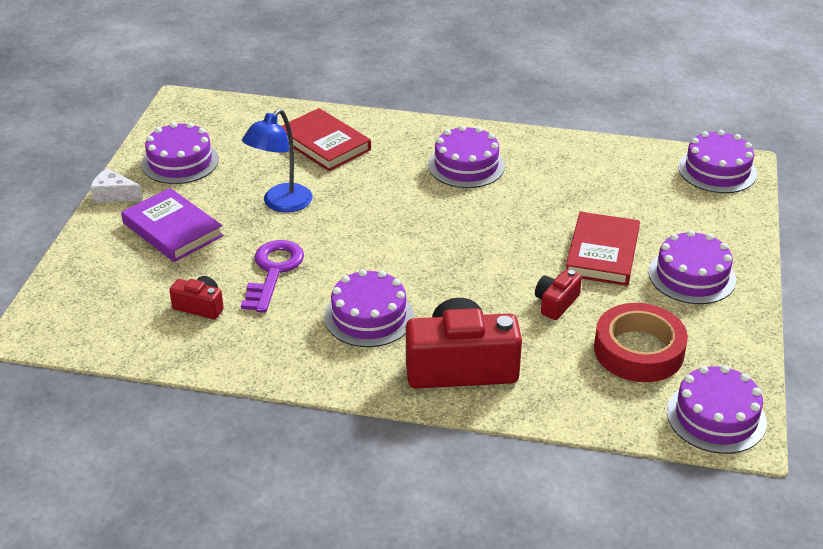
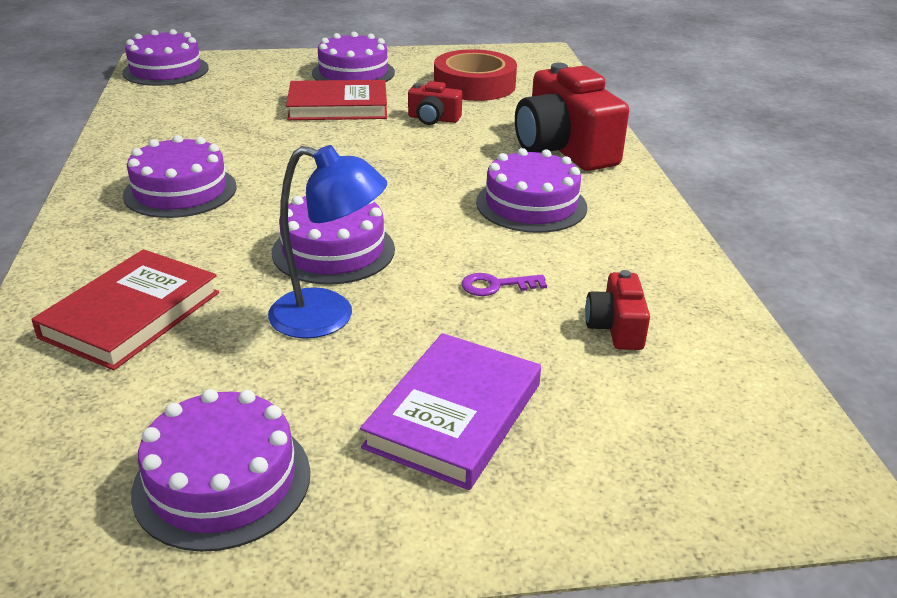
camera: 110 degrees left, 5 degrees down
(114, 195) = (381, 545): white cheese -> none
(273, 271) = (496, 285): purple key -> purple key, size x0.52
(716, 417) = (529, 59): purple cake -> purple cake (333, 250)

